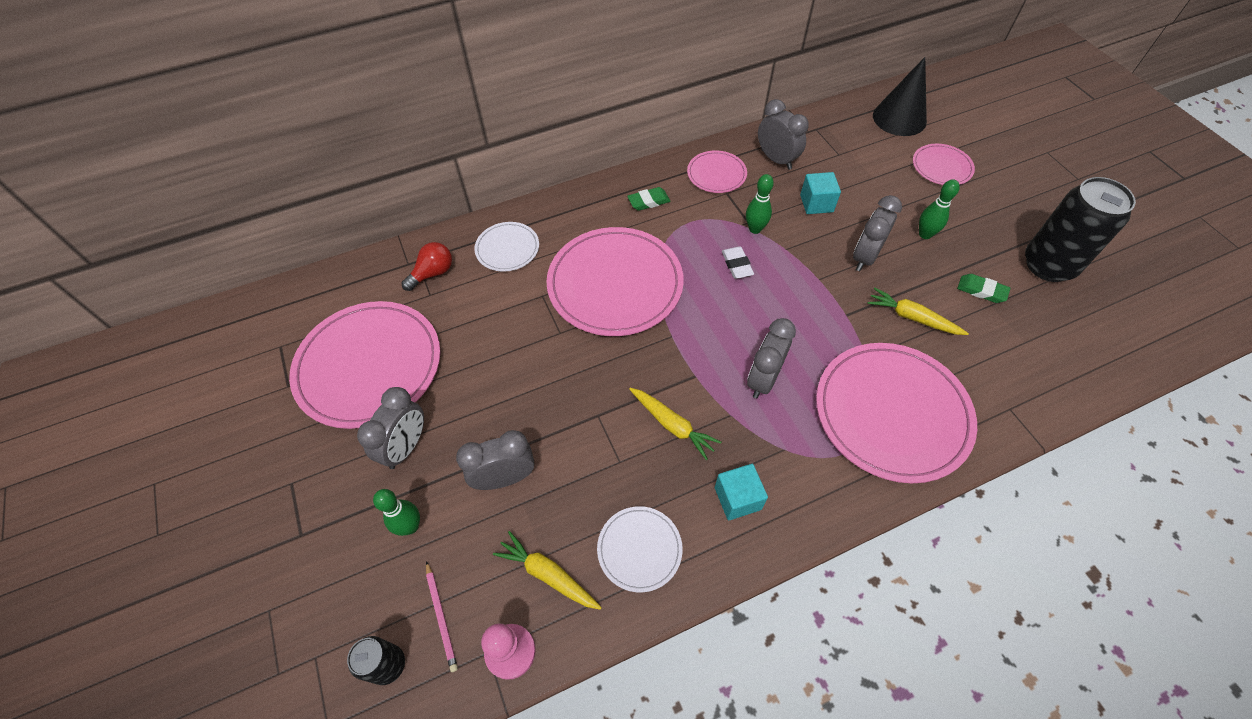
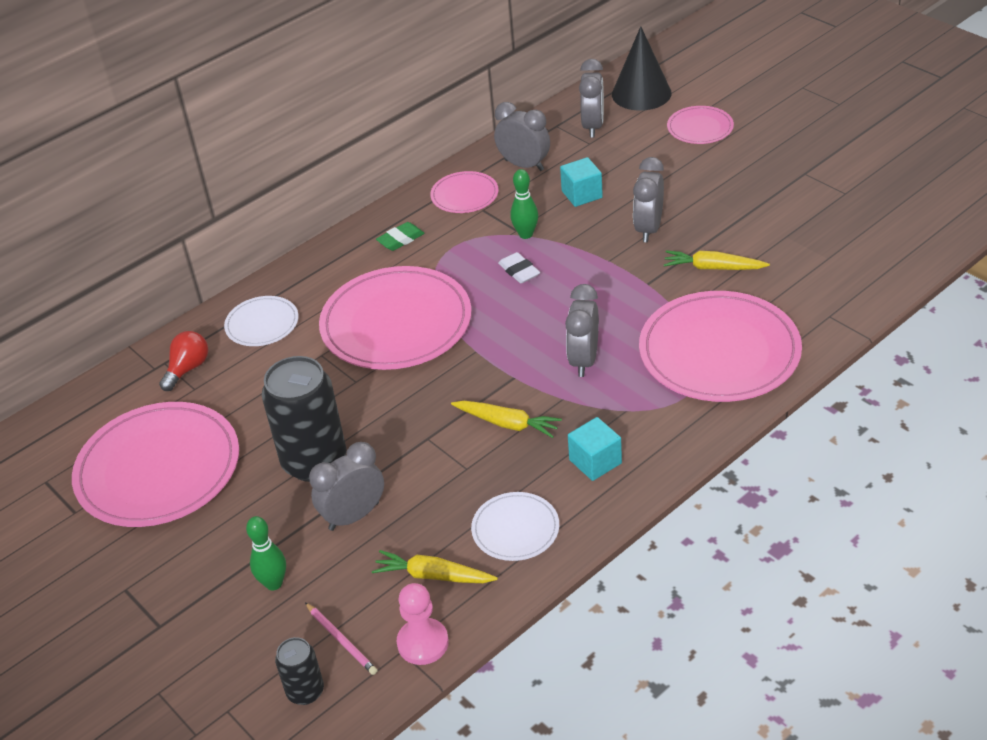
camera: 15 degrees left, 15 degrees down
(406, 447) = (236, 523): grey clock -> grey clock (593, 126)
(925, 234) = (702, 193): green bowling pin -> none
(981, 291) = (773, 227): green eraser -> none
(1048, 265) = (831, 187): black can -> black can (314, 462)

